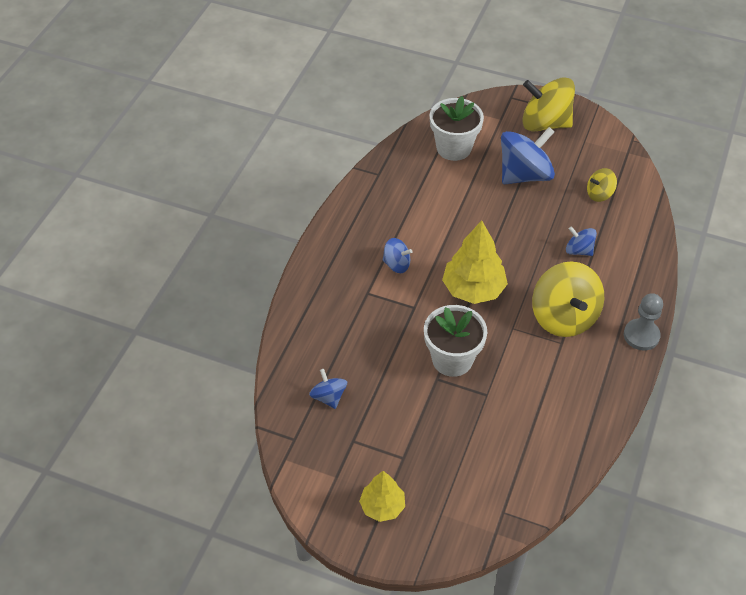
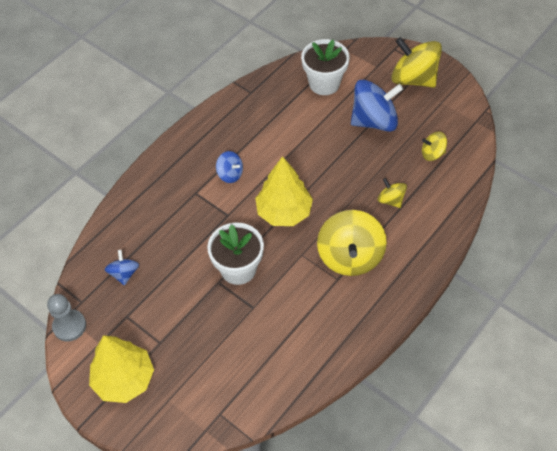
camera: 20 degrees right, 5 degrees up
(382, 506) = (124, 379): yellow tree -> yellow tree, size x1.62
(579, 250) = (391, 200): blue spinning top -> yellow spinning top
(641, 335) = (411, 291): grey pawn -> grey pawn (69, 326)

